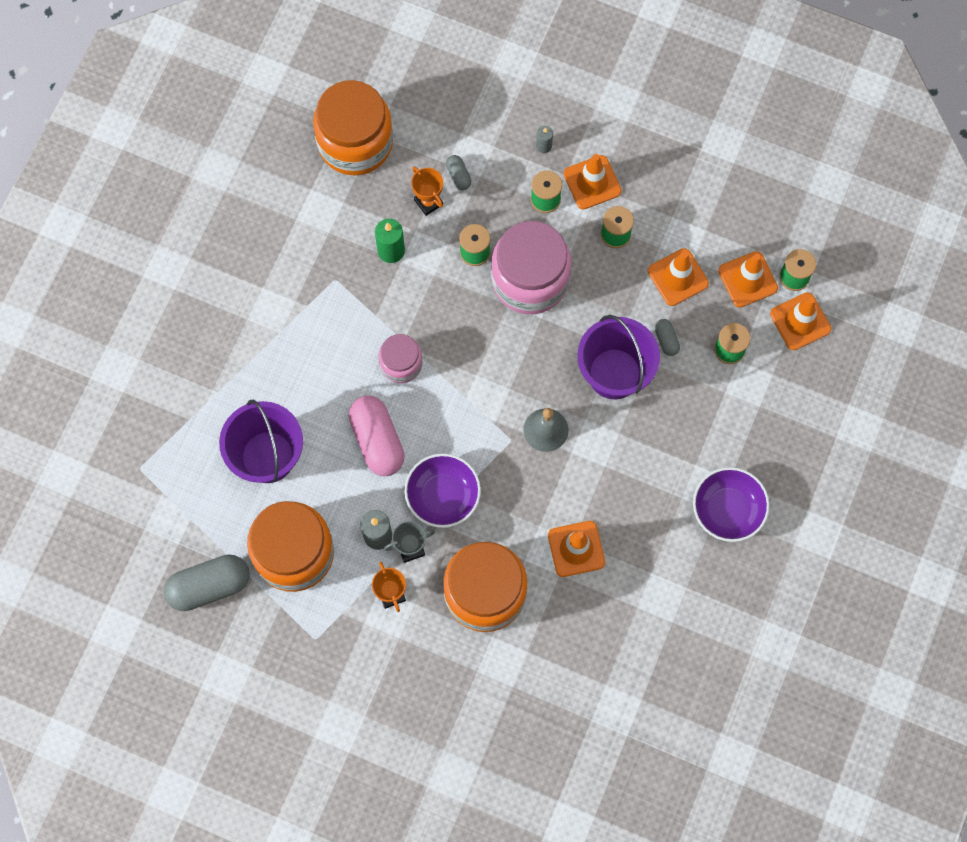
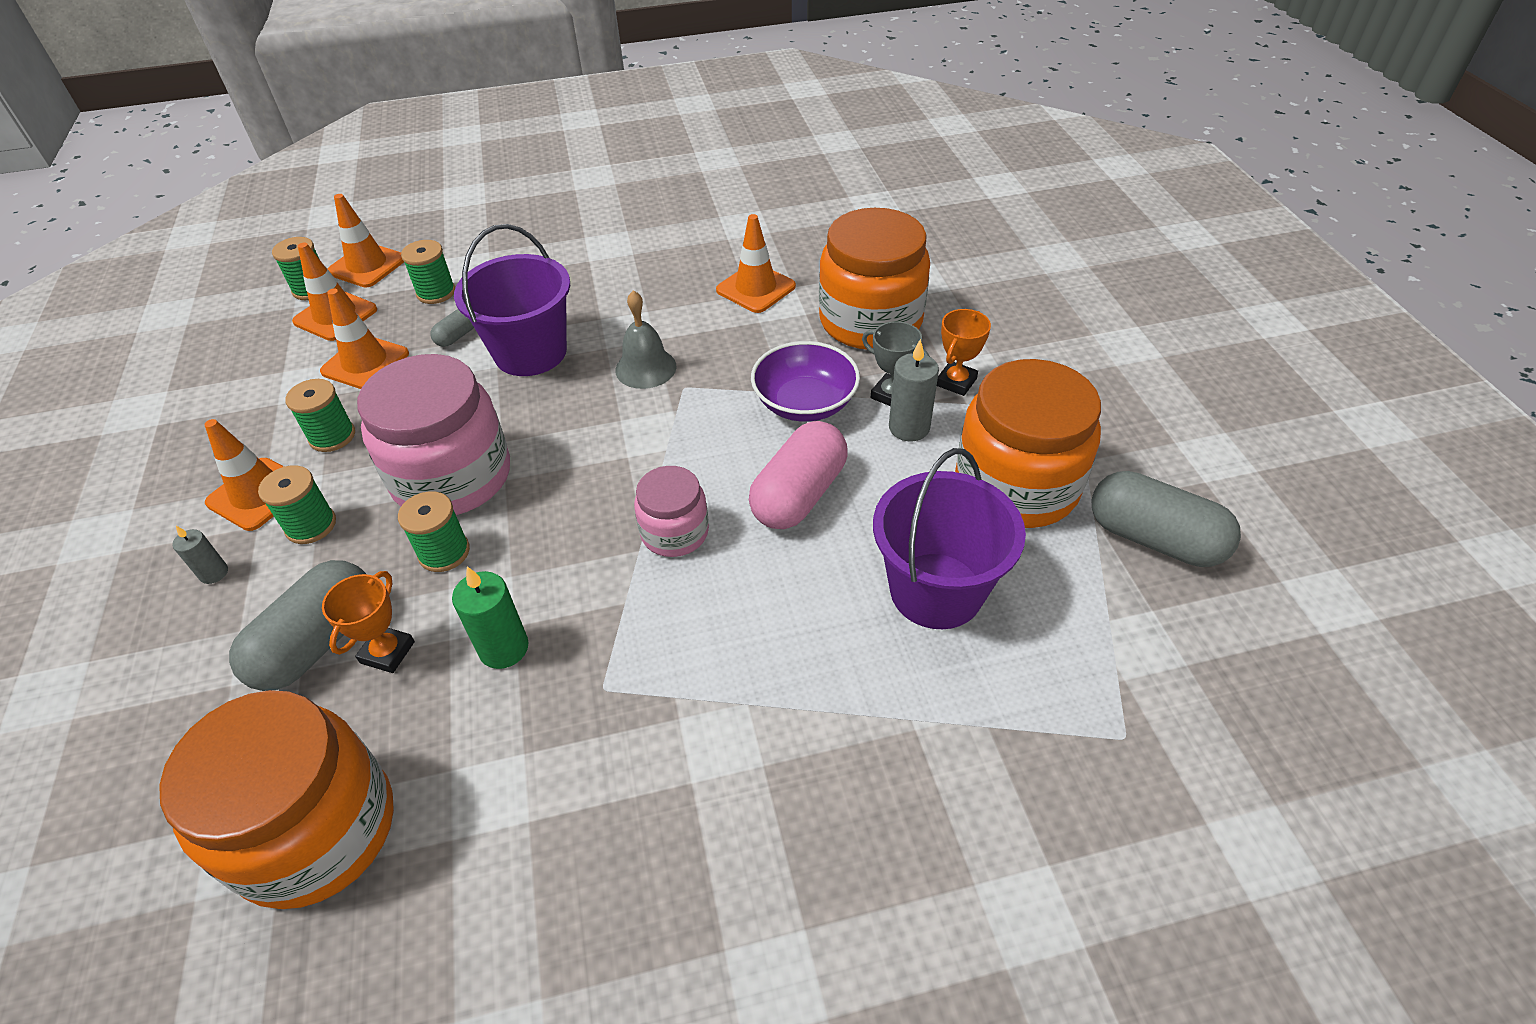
camera: 125 degrees left, 25 degrees down
(458, 176) = (317, 642): grey capsule -> grey capsule, size x2.14
(727, 510) = (618, 225): purple bowl -> none

